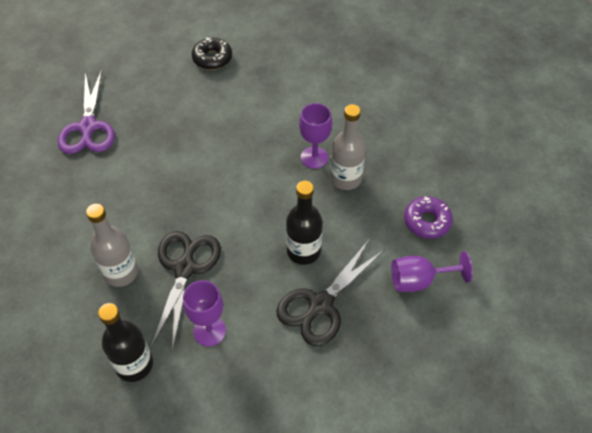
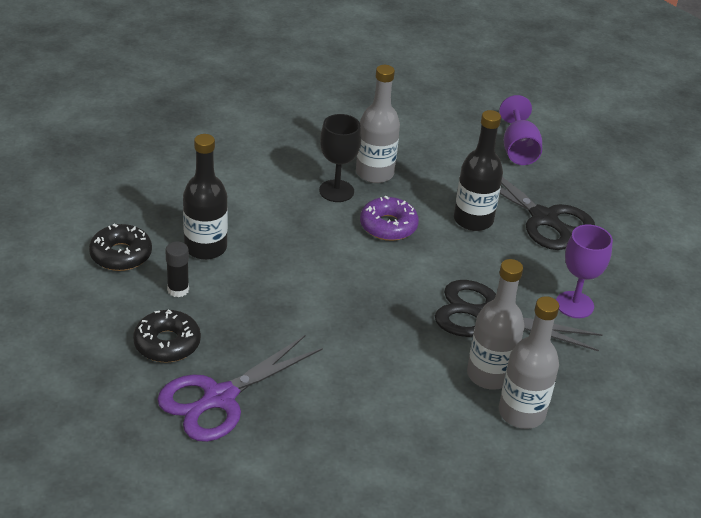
camera: 85 degrees left, 15 degrees down
(83, 295) = (521, 413): none -> grey bottle
(88, 127) = (219, 398): purple scissors -> purple scissors turned 135 degrees clockwise
(133, 95) = (167, 343): none -> black donut
(134, 364) = (618, 370): black bottle -> black bottle (205, 248)
(184, 90) = (178, 290): none -> black glue stick
(314, 157) = (336, 191): purple goblet -> black goblet
(427, 221) = (445, 130): purple donut -> purple donut (388, 226)

